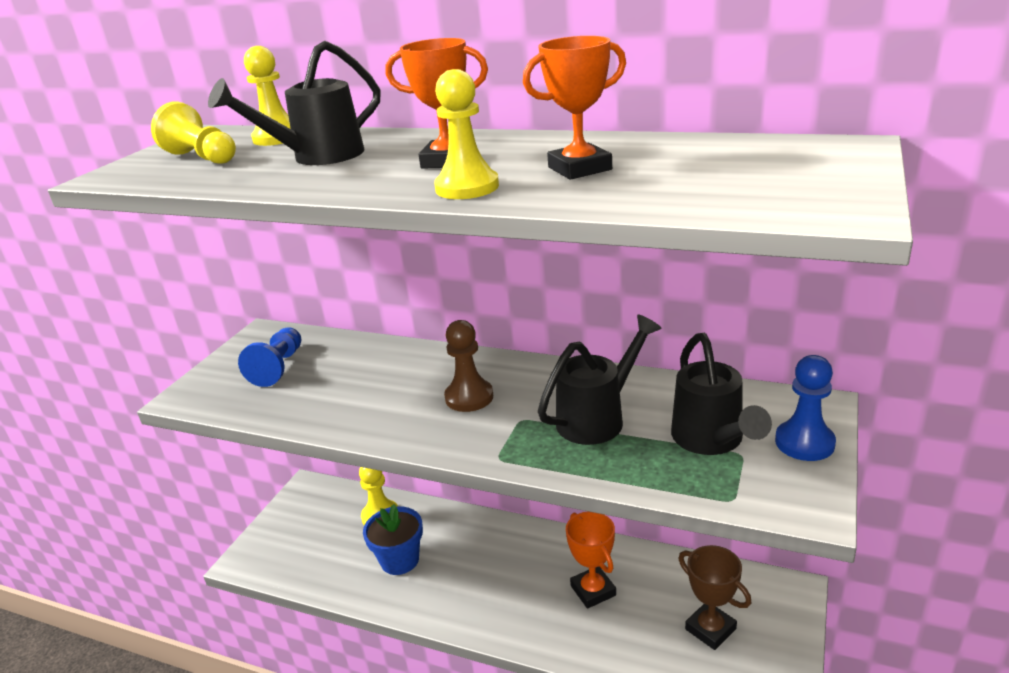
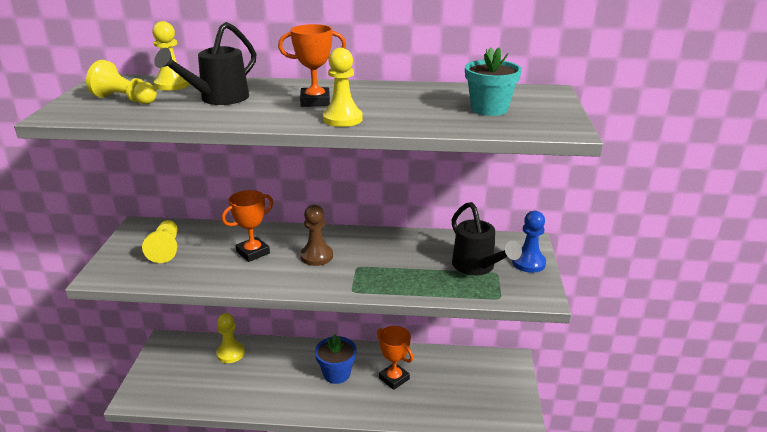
camera: 20 degrees left, 0 degrees up
(278, 367) = (166, 249): blue pawn -> yellow pawn
(399, 560) = (255, 380): blue flower pot -> blue flower pot (336, 374)
(579, 168) = (405, 106): orange trophy -> orange trophy (253, 252)
(598, 418) = (405, 261): black watering can -> none
(710, 629) = (471, 389): brown trophy -> none
(720, 174) = (489, 109): none -> turquoise flower pot

